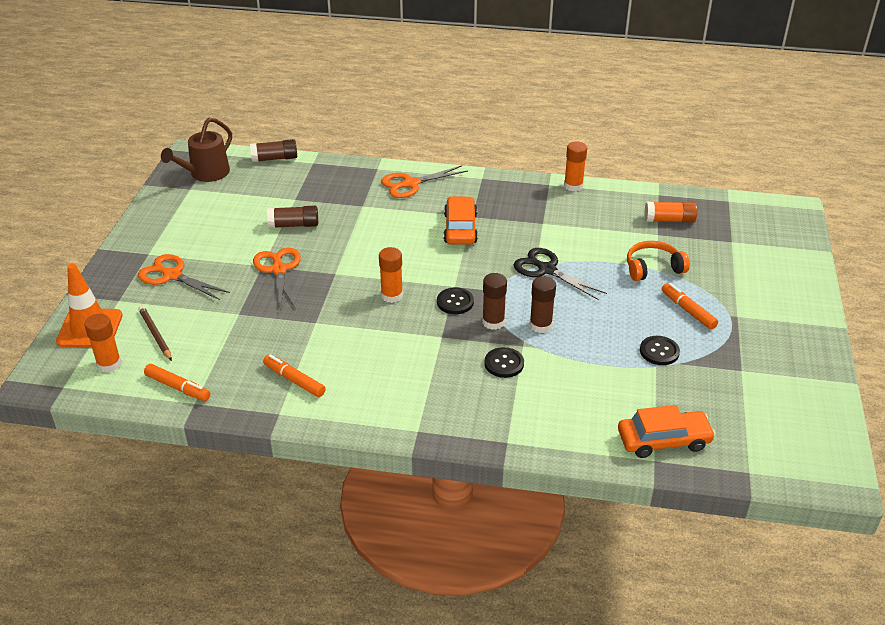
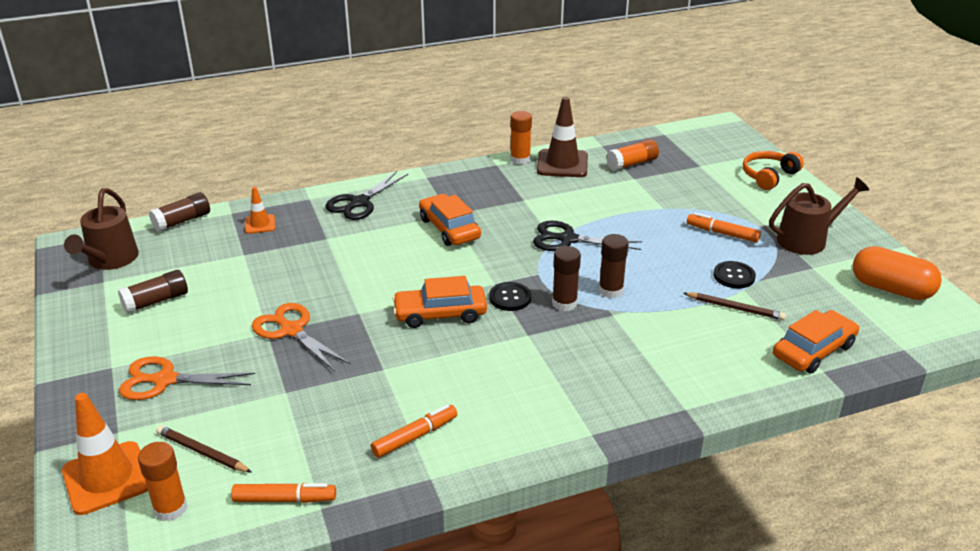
camera: 30 degrees left, 5 degrees down
(294, 225) = (267, 280): brown glue stick -> brown glue stick (156, 301)
(294, 380) = (415, 436): orange marker -> orange marker turned 135 degrees clockwise
(325, 178) = (260, 224): none -> orange traffic cone
(392, 295) = (440, 314): orange glue stick -> orange car
(411, 184) = (359, 202): orange scissors -> black scissors
(504, 363) = (611, 337): black button -> none
(606, 201) = (562, 164): none -> brown traffic cone
(631, 379) = (735, 308): none -> brown pencil
(653, 268) = (658, 208): orange headphones -> orange headphones (769, 176)
(763, 344) = (807, 240): none -> brown watering can
(797, 417) = (891, 289): none -> orange capsule

